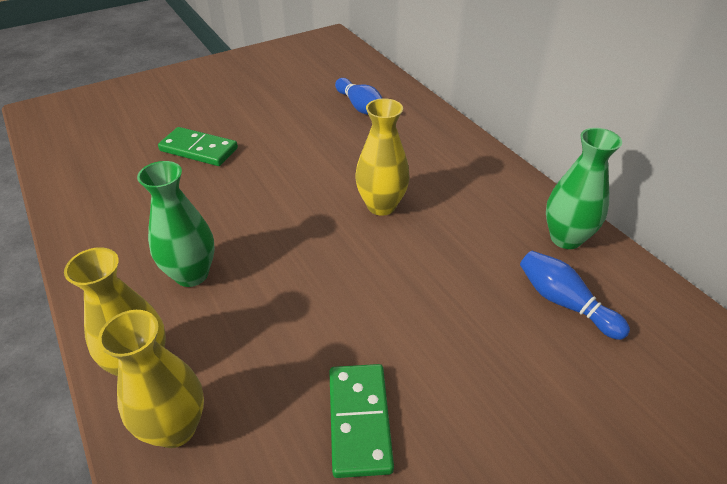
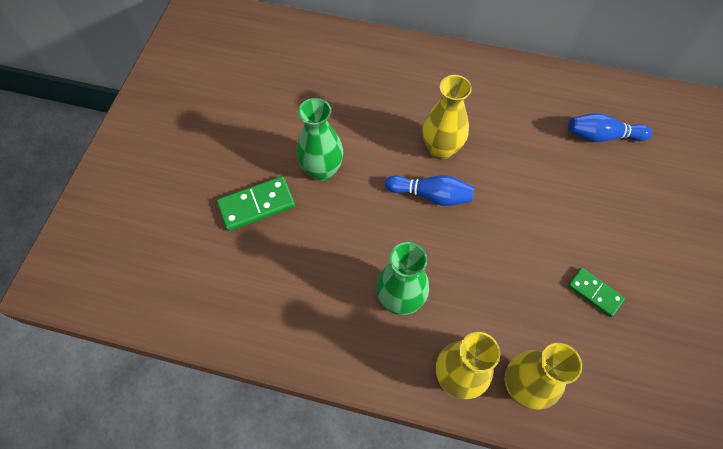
camera: 45 degrees left, 20 degrees up
(359, 421) = (594, 293): green domino -> green domino, size x0.66
(360, 107) = (319, 71): blue bowling pin -> blue bowling pin (431, 195)
(565, 238) = (559, 89): green vase -> green vase (322, 170)

